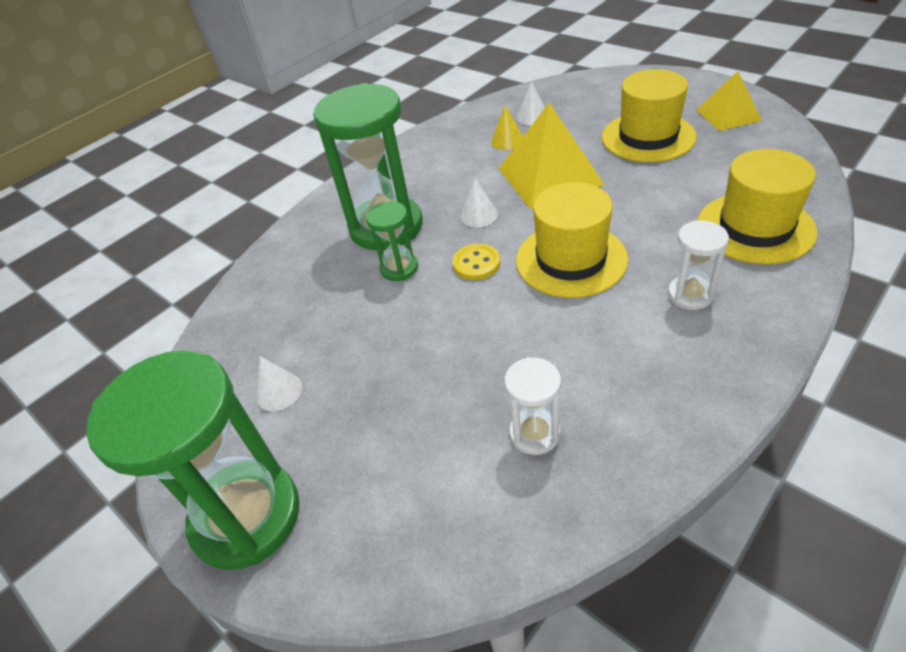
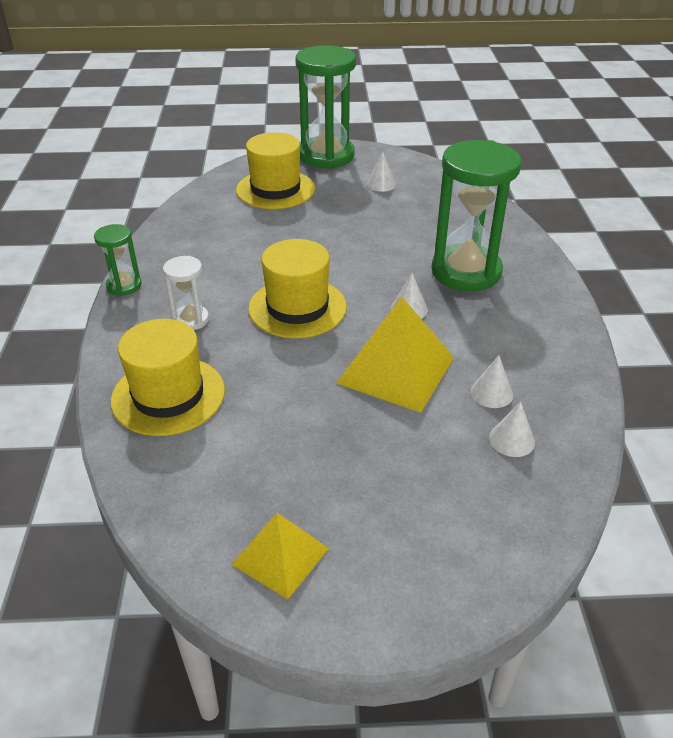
camera: 130 degrees right, 5 degrees down
(399, 268) = (411, 253): green hourglass -> green hourglass (124, 286)
(476, 263) = (362, 277): yellow button -> none
(507, 140) = (491, 393): yellow cone -> white cone
(534, 433) = (229, 222): white hourglass -> none
(648, 137) = (348, 467): yellow hat -> yellow hat (275, 189)

